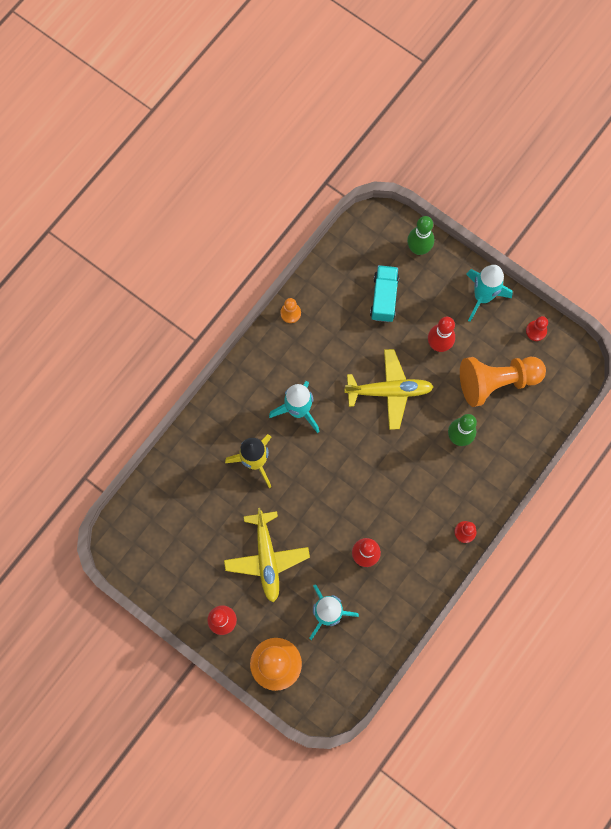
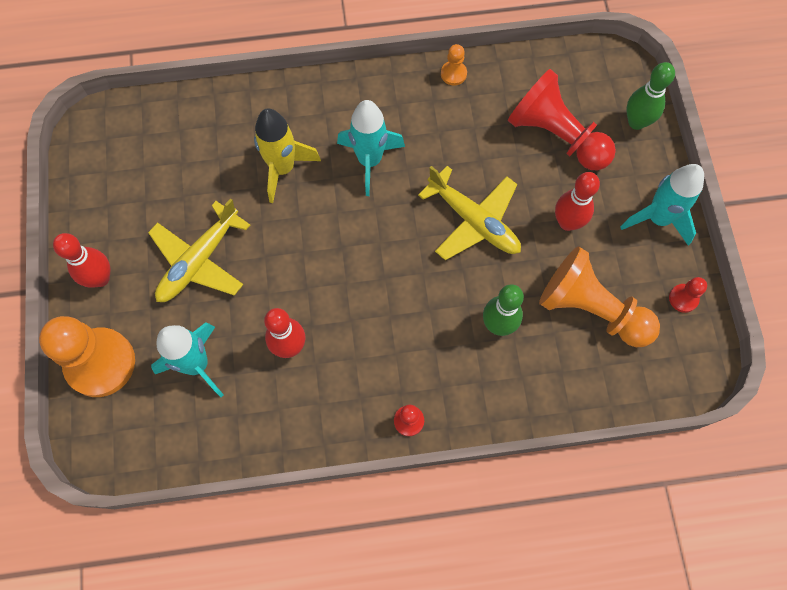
camera: 45 degrees right, 5 degrees down
(384, 298) = (556, 135): turquoise truck -> red pawn

